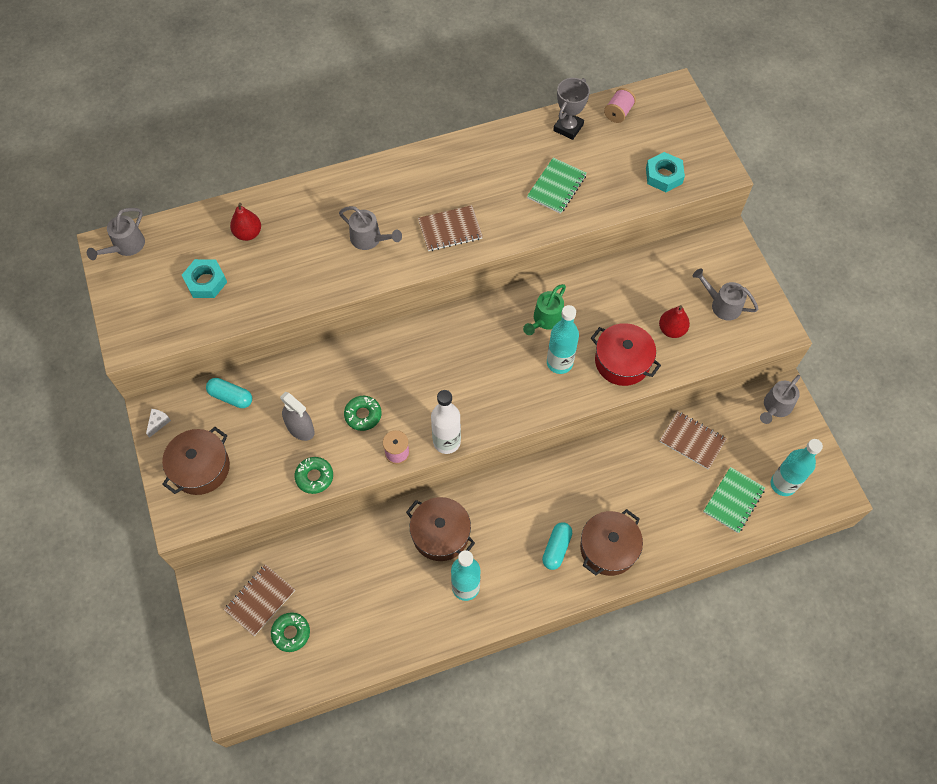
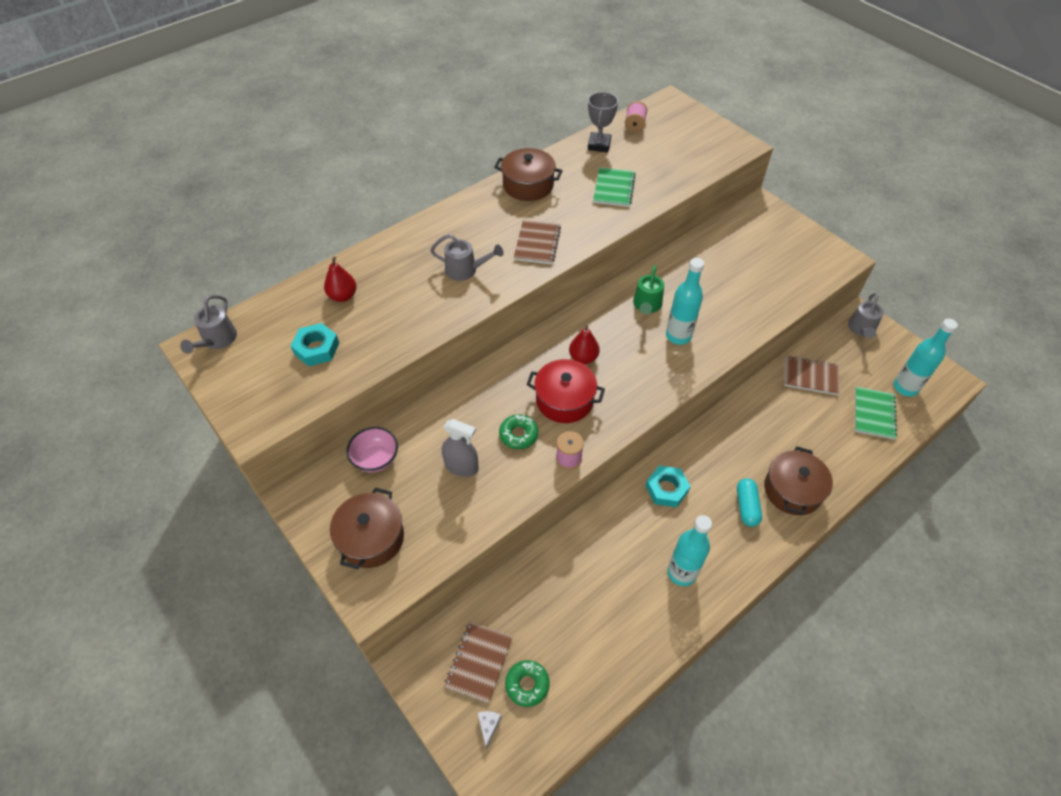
camera: 20 degrees left, 10 degrees down
(158, 423) = (307, 508): white cheese -> white cheese (488, 726)
(231, 397) = (376, 459): turquoise capsule -> pink bowl
(314, 477) = (496, 507): green donut -> none
(440, 534) = (632, 531): brown pot -> brown pot (528, 185)
(446, 442) = (611, 433): white bottle -> none
(450, 229) = (537, 243): brown notebook -> brown notebook turned 45 degrees counterclockwise
(622, 361) = (732, 319): red pot -> red pot (564, 400)
(664, 175) = (698, 159): turquoise nut -> turquoise nut (666, 489)
(671, 330) = (758, 283): red pear -> red pear (583, 358)
(721, 304) = (787, 253): grey watering can -> none

